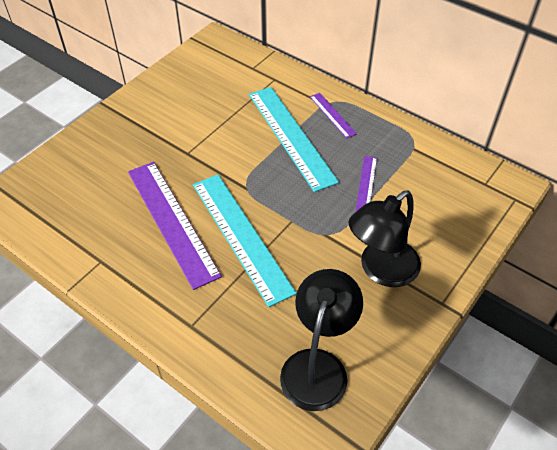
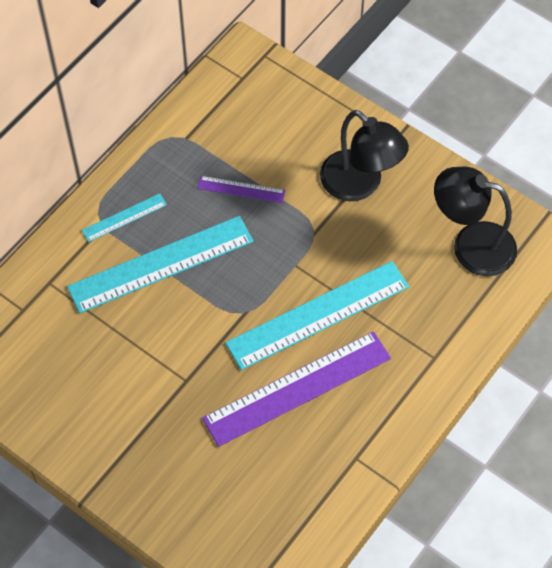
camera: 90 degrees left, 10 degrees up
(332, 115) = (124, 217): purple ruler -> turquoise ruler

